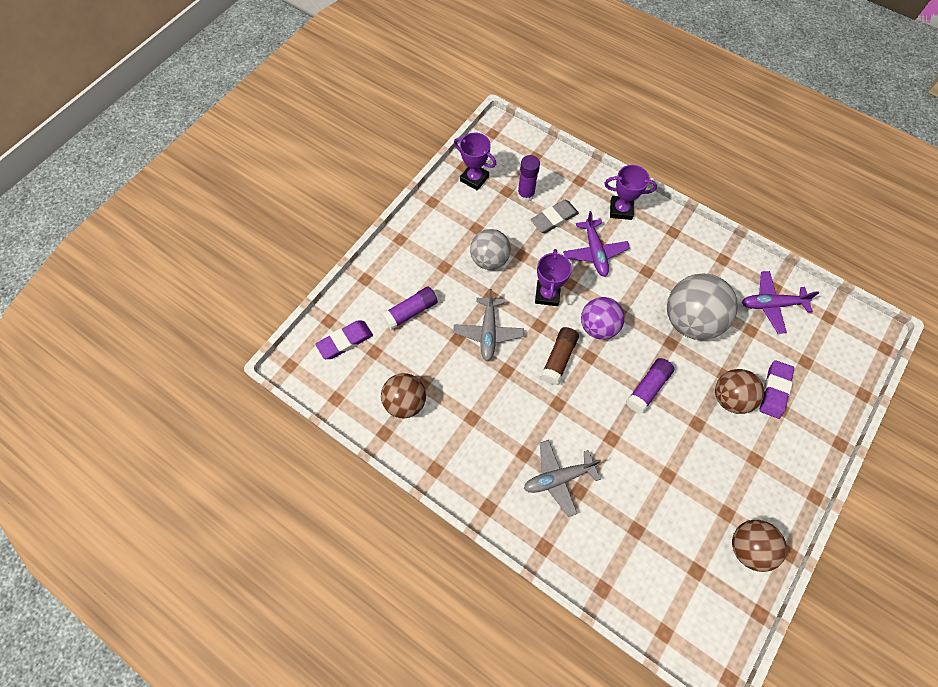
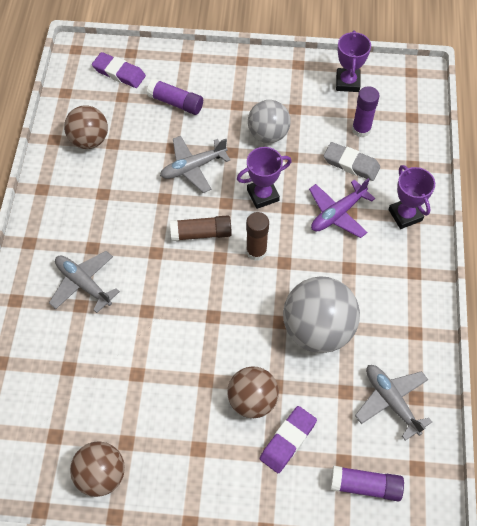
camera: 60 degrees right, 5 degrees down
(598, 327) = (256, 251): purple ball -> brown glue stick
(647, 388) = (217, 320): purple glue stick -> purple glue stick (365, 486)
(771, 305) = (391, 401): purple plane -> grey plane
(774, 390) = (288, 440): purple eraser -> purple eraser turned 45 degrees counterclockwise

